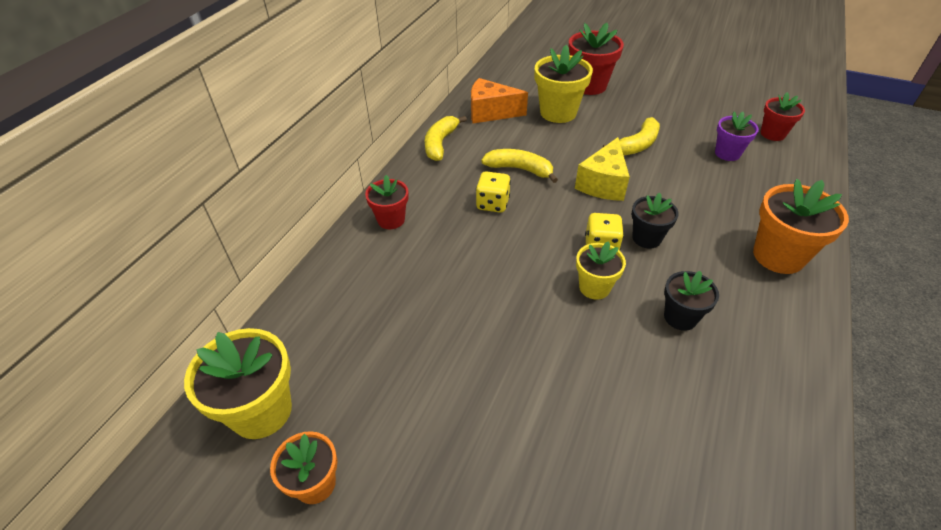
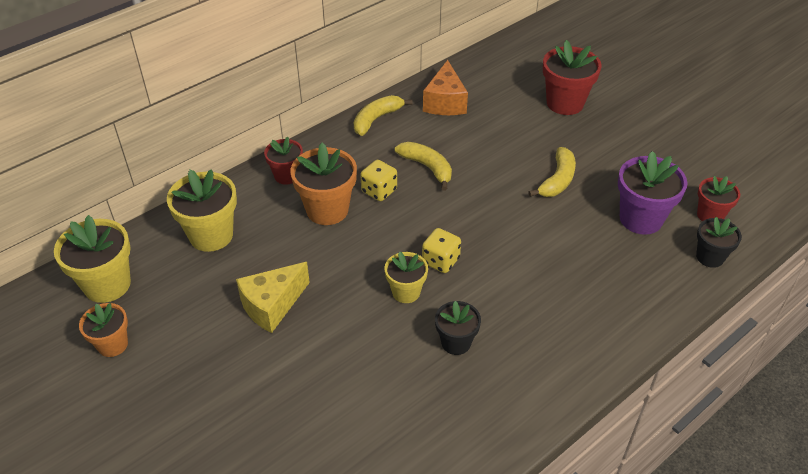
camera: 25 degrees right, 0 degrees up
(490, 112) = (445, 102): orange cheese -> orange cheese turned 120 degrees counterclockwise
(558, 112) = (509, 122): yellow flower pot -> yellow flower pot (211, 235)
(603, 183) = (491, 206): yellow cheese -> yellow cheese (272, 305)
(637, 145) = (557, 180): yellow banana -> yellow banana turned 45 degrees counterclockwise
(646, 238) = (487, 269): black flower pot -> black flower pot (710, 257)
(727, 153) = (641, 219): purple flower pot -> purple flower pot, size x1.63
(778, 256) = (593, 328): orange flower pot -> orange flower pot (327, 210)

